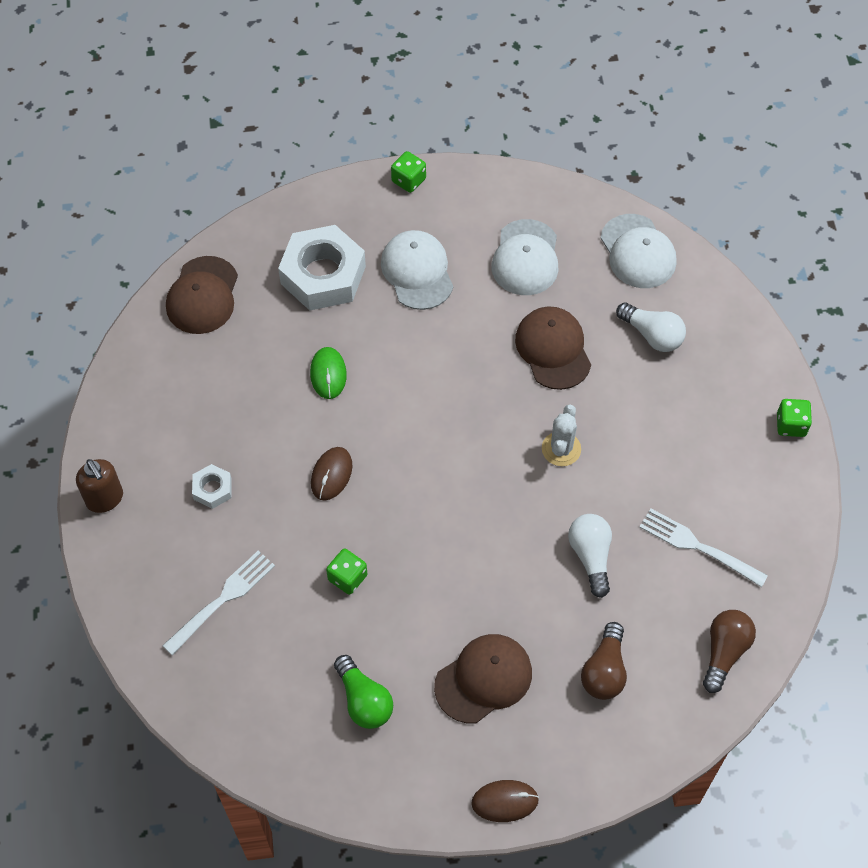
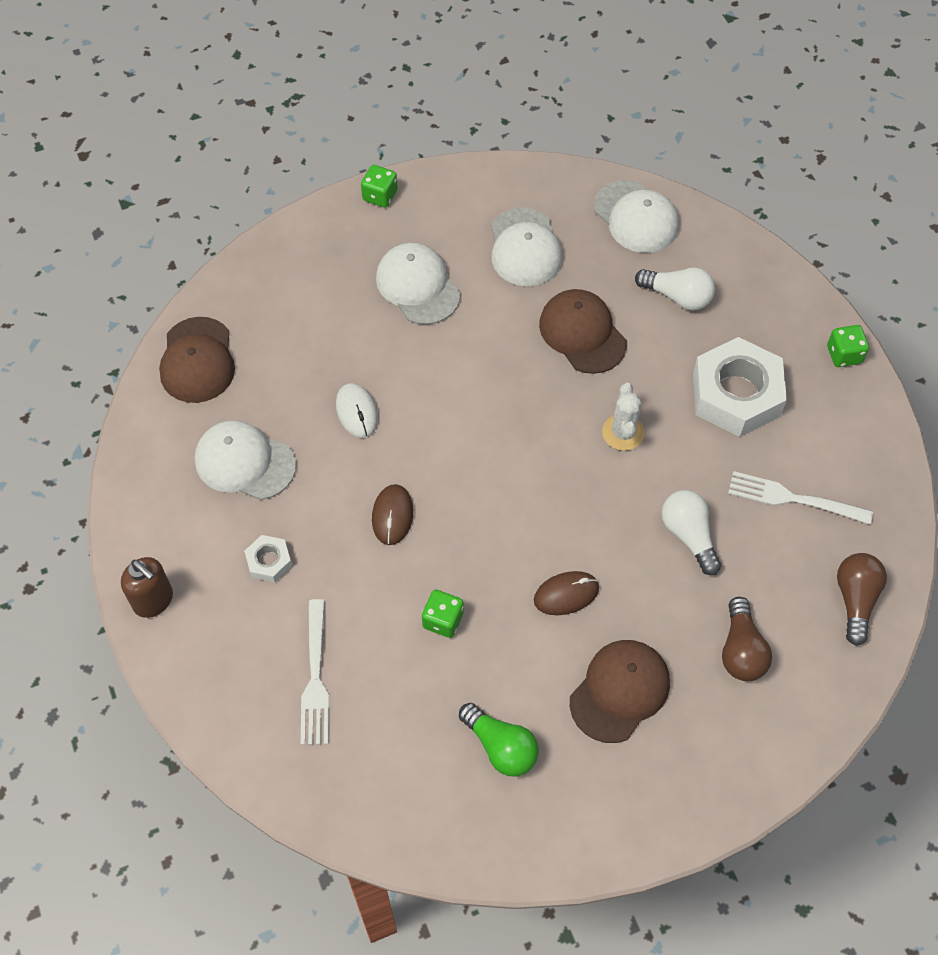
camera: 15 degrees left, 0 degrees up
(217, 396) = (244, 462): none -> white cap
(222, 600) = (315, 678): white fork -> white fork turned 150 degrees clockwise
(323, 275) = (320, 311): white nut -> white nut (736, 394)
(328, 374) = (357, 412): green mouse -> white mouse
(505, 801) = (683, 815): brown mouse -> brown mouse (566, 594)

